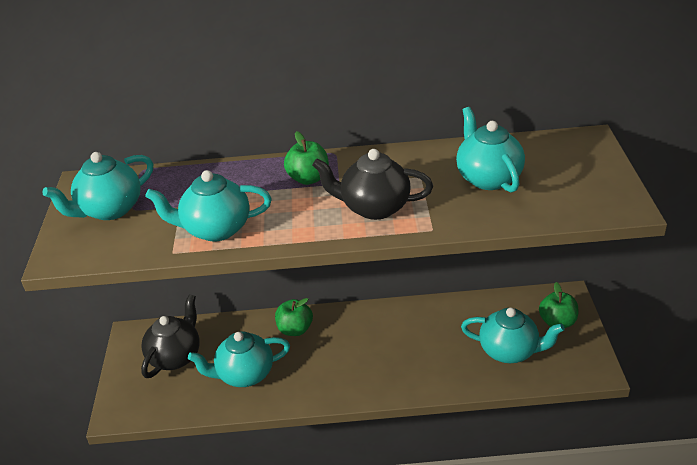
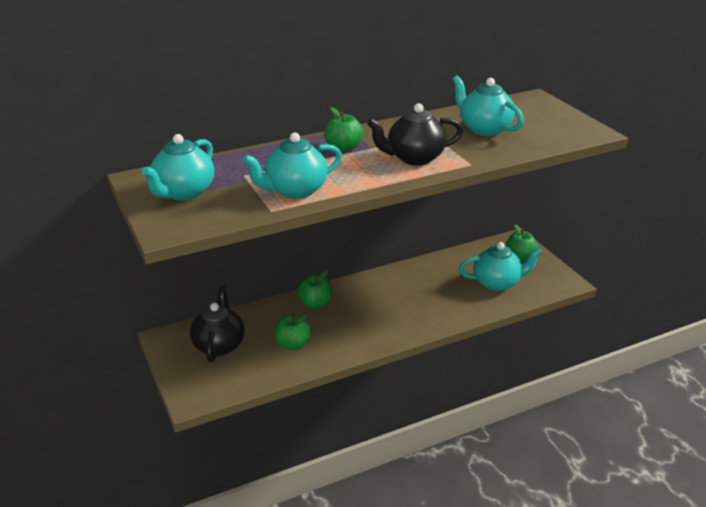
camera: 25 degrees left, 5 degrees down
(244, 375) = (292, 344): turquoise teapot -> green apple

